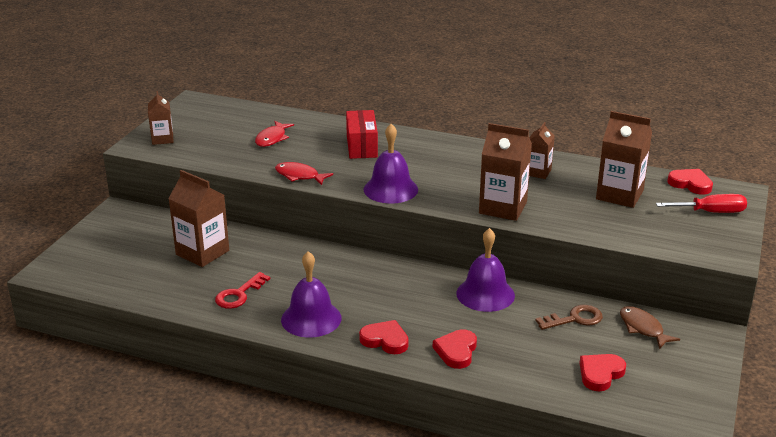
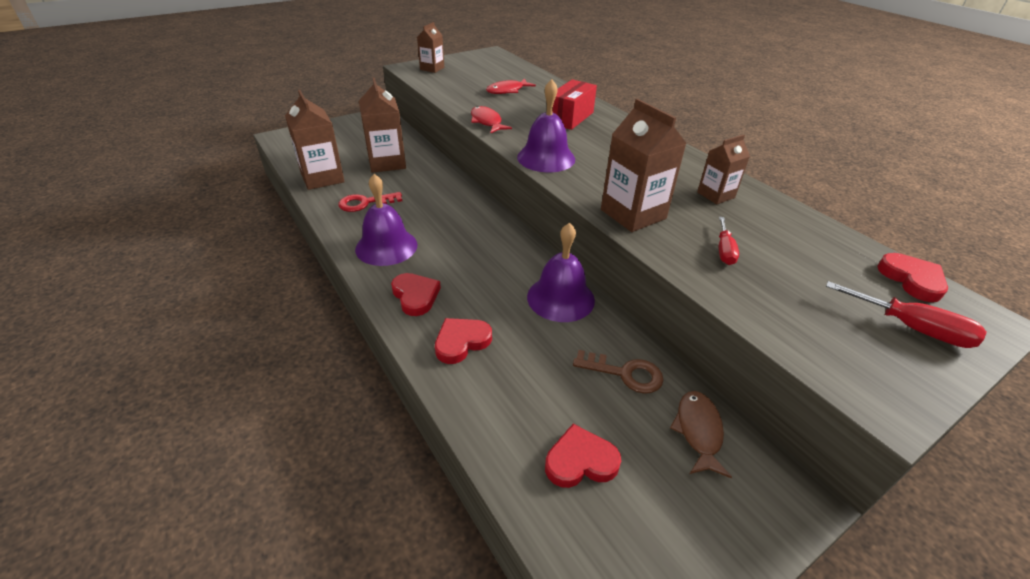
camera: 35 degrees right, 10 degrees up
(581, 209) = (724, 250): none -> red screwdriver
(619, 195) = (792, 254): brown carton -> brown carton (322, 178)

